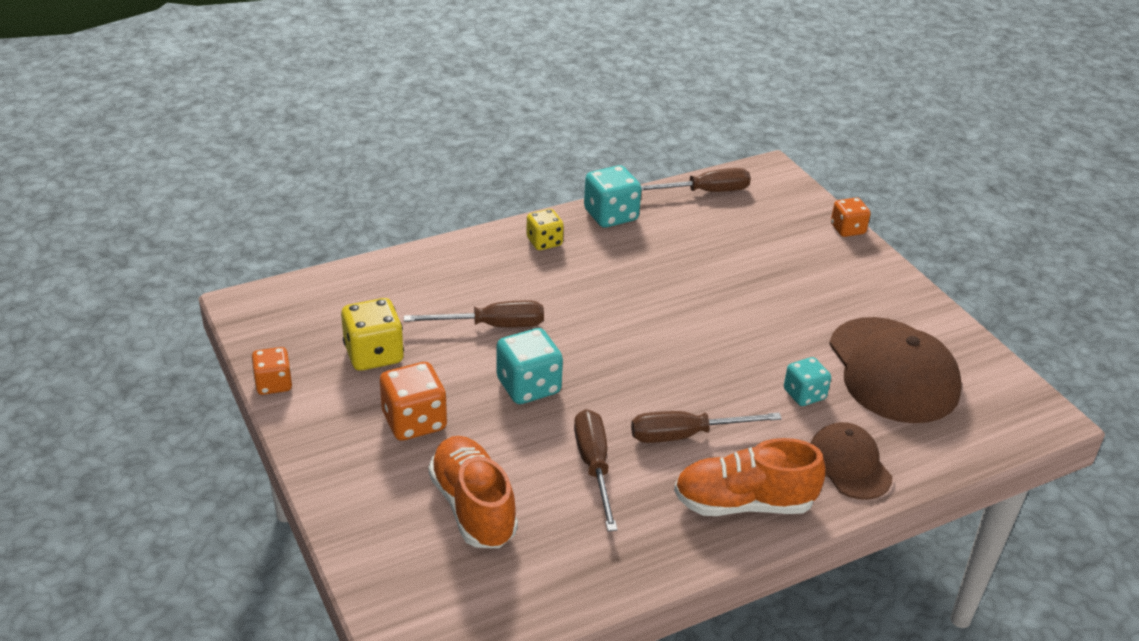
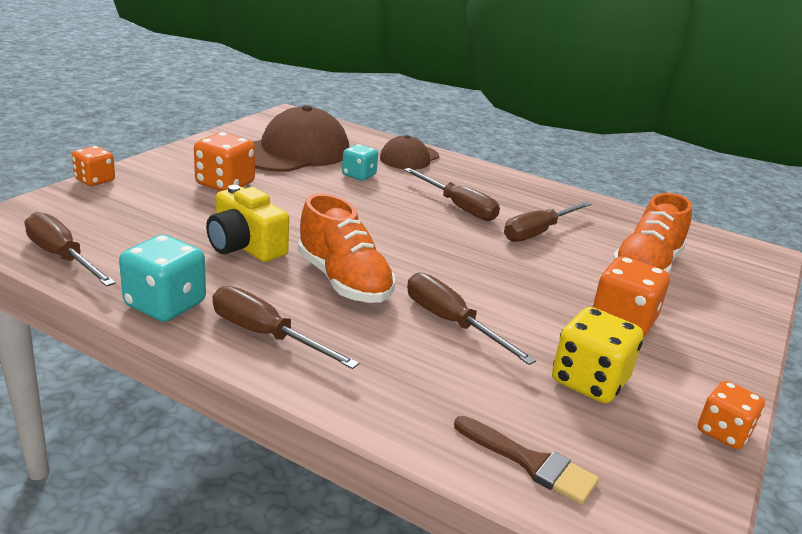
camera: 125 degrees left, 10 degrees down
(342, 289) = (531, 463): none -> brown brush
(528, 386) = (501, 279): turquoise dice -> none
(544, 242) = (266, 335): yellow dice -> brown screwdriver
(675, 270) = (245, 246): none -> yellow camera
(743, 503) = (490, 181): orange shoe -> orange shoe (343, 281)
(813, 296) = (225, 184): none -> orange dice

